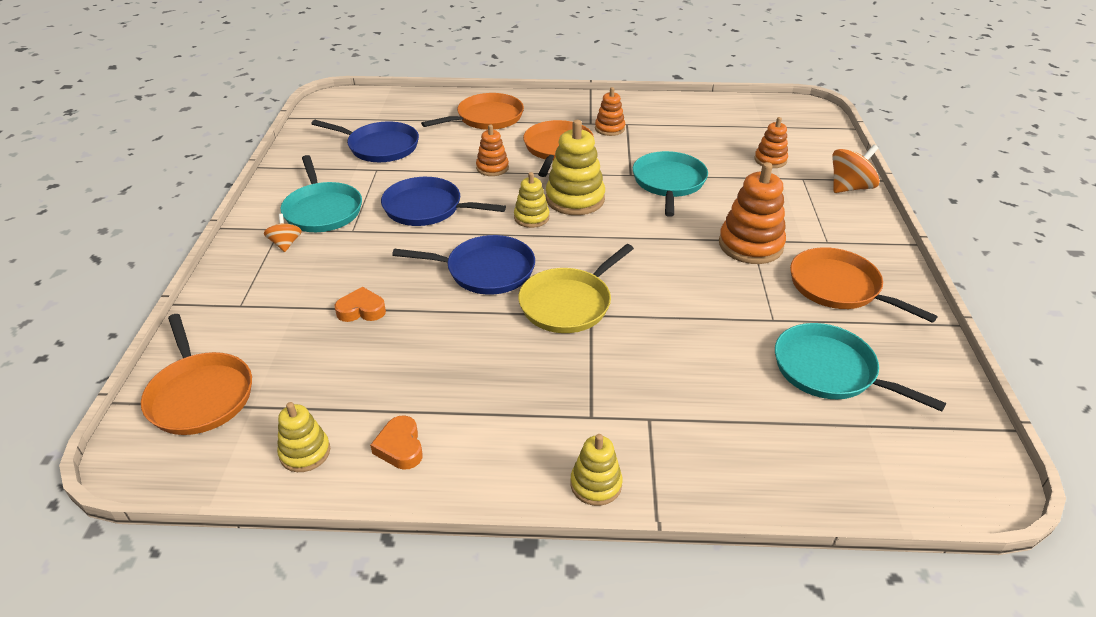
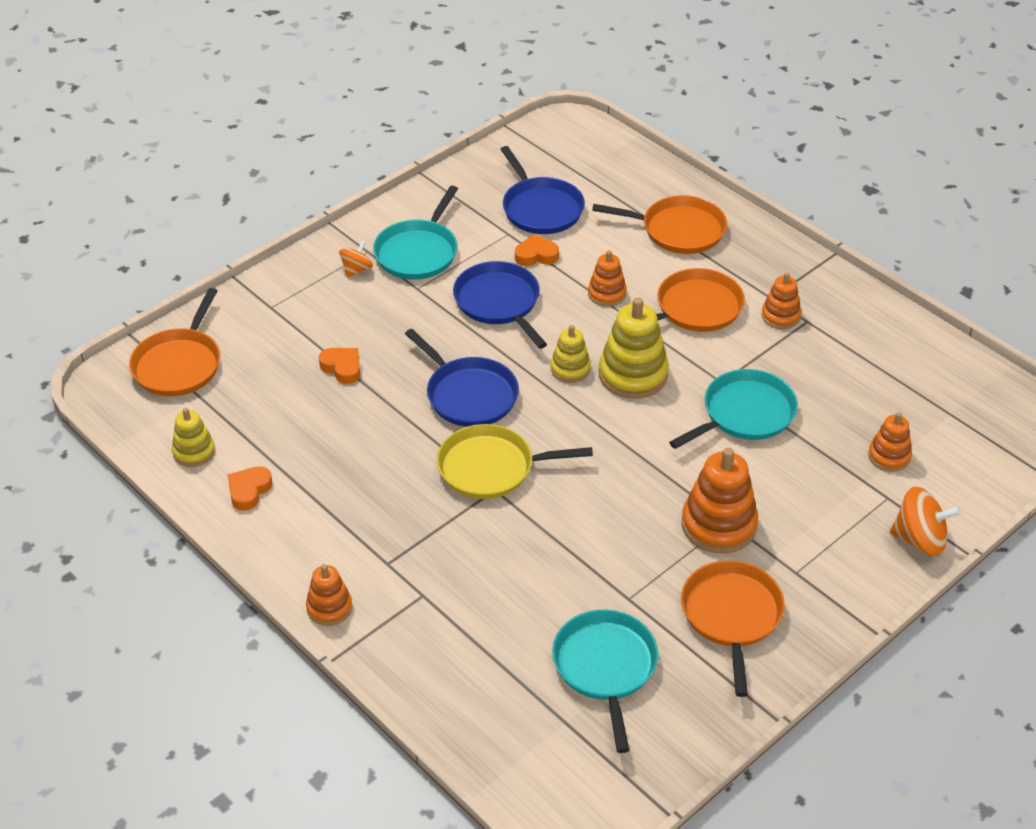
camera: 45 degrees right, 5 degrees up
(414, 171) = (536, 255): none -> orange heart
(596, 484) = (329, 608): yellow stacking toy -> orange stacking toy

